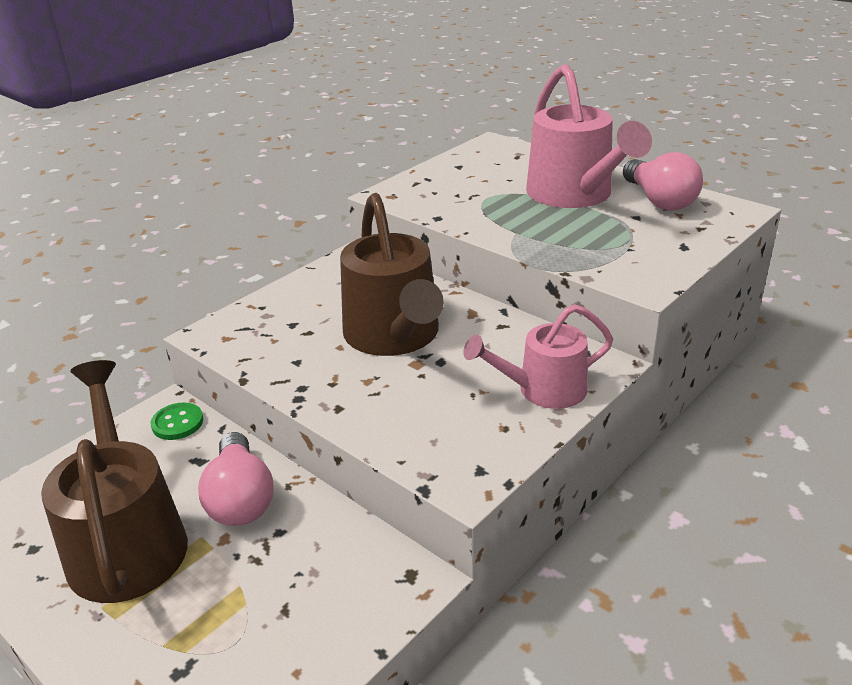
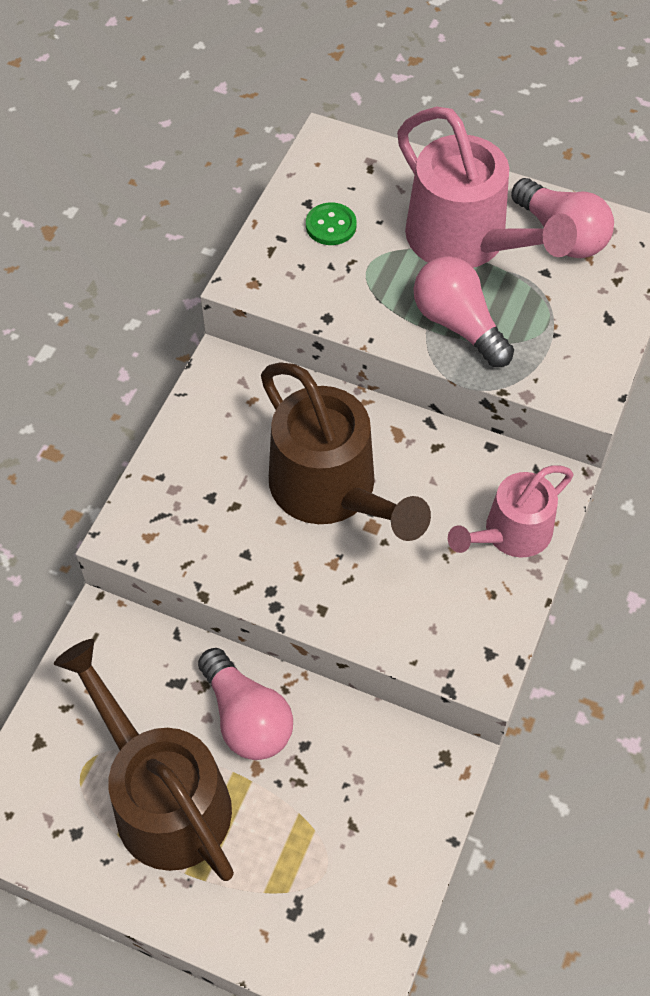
camera: 20 degrees left, 25 degrees up
(177, 423) = (125, 639): green button -> green button (331, 225)
(545, 233) = (458, 325): none -> pink light bulb

